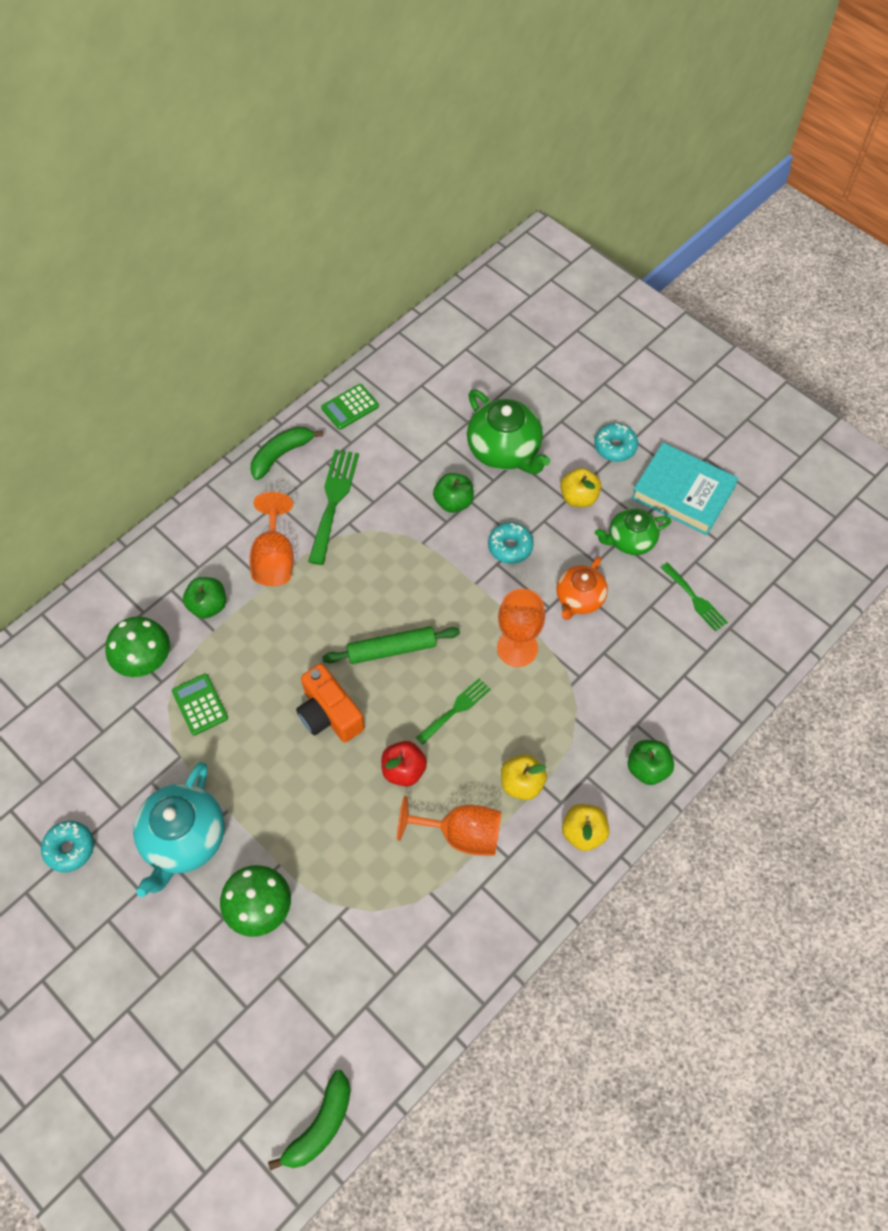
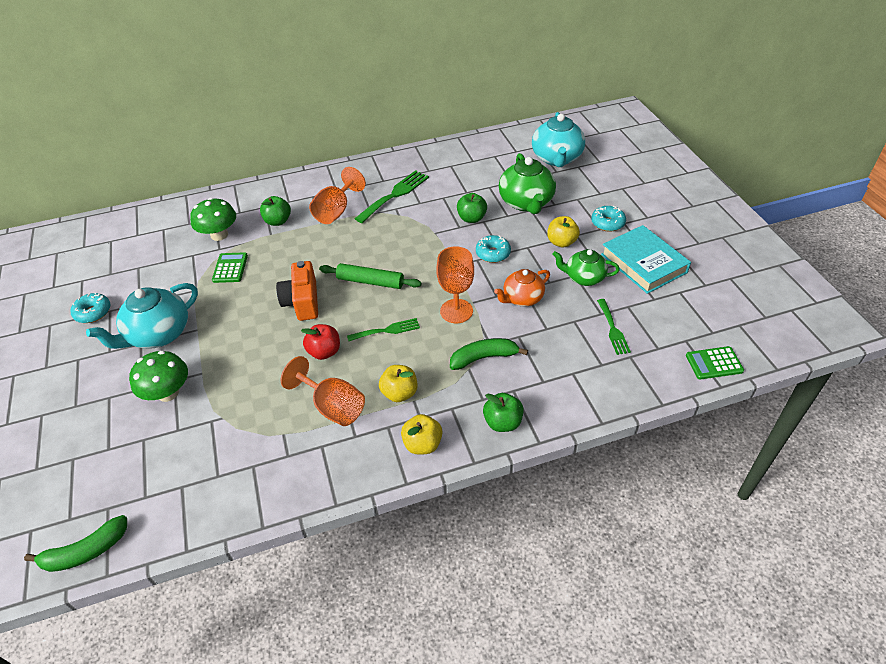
camera: 30 degrees right, 15 degrees down
(281, 455) = (381, 164): green banana -> green banana (484, 358)
(350, 407) = (441, 154): green calculator -> green calculator (714, 363)
(501, 361) = (556, 158): none -> turquoise teapot

